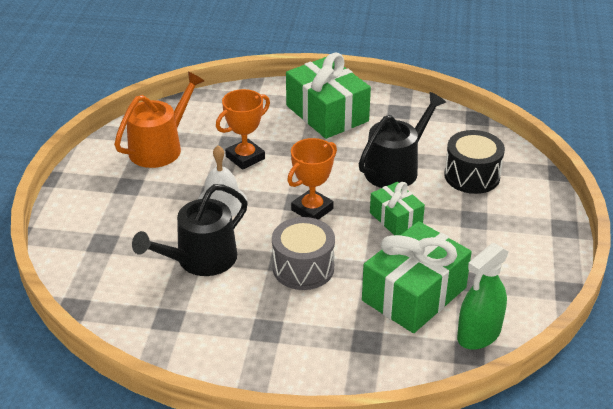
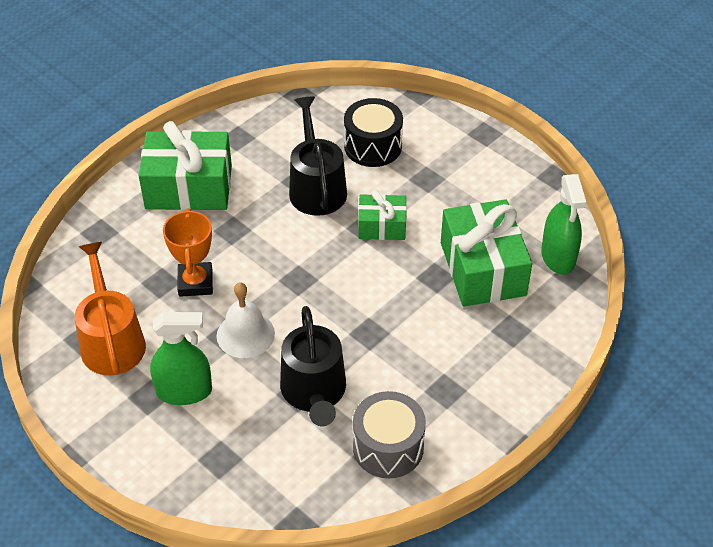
camera: 55 degrees left, 10 degrees up
(146, 199) = (184, 391): none -> green spray bottle
(303, 268) = (390, 323): grey drum -> grey drum (388, 447)
(312, 209) = (318, 275): orange trophy -> none

